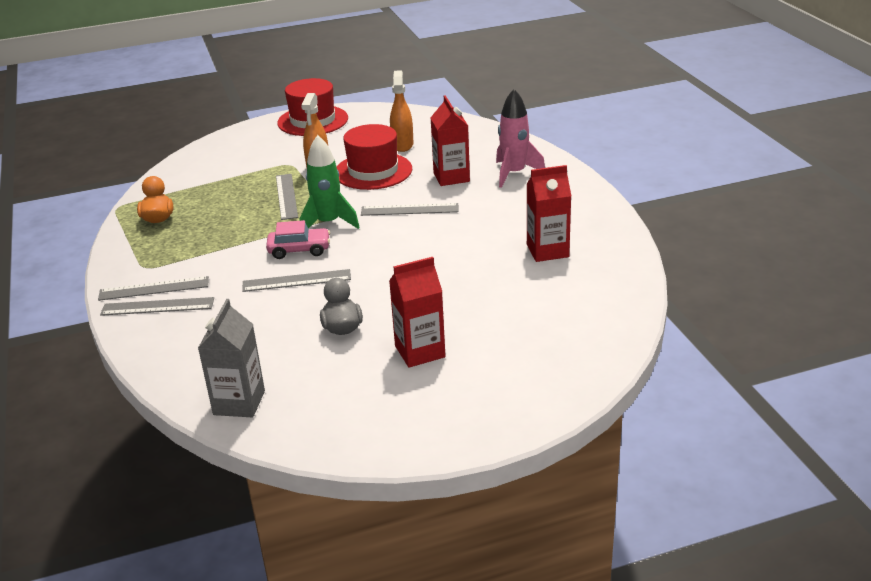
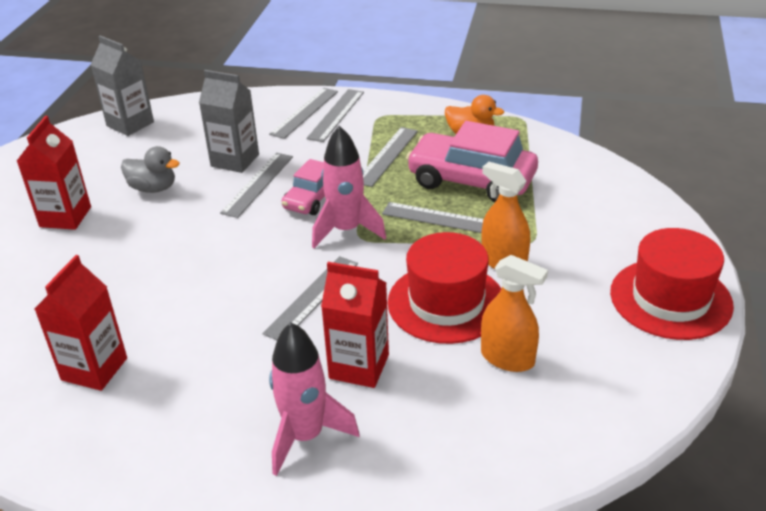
camera: 120 degrees right, 5 degrees up
(214, 242) = (387, 156): none -> grey ruler
(229, 200) = (471, 181): none -> pink car
(268, 307) = (235, 160): none -> grey carton
(328, 223) = (346, 230): green rocket -> pink rocket

